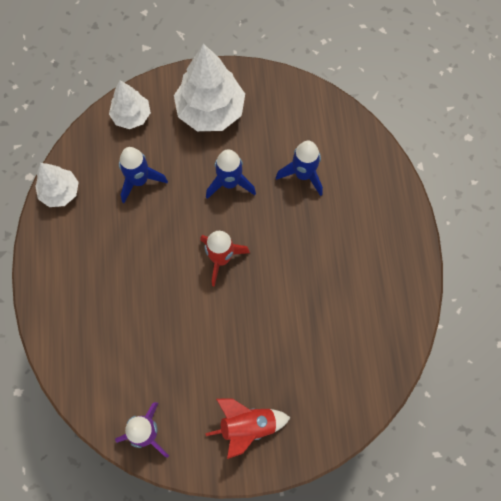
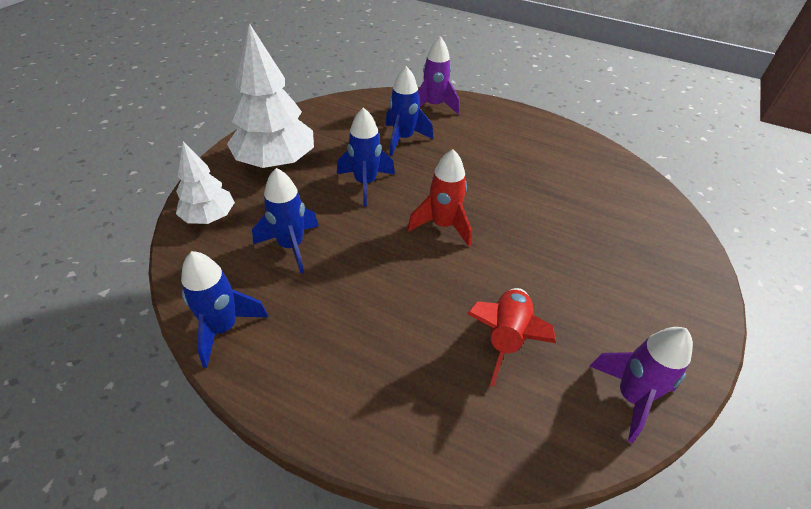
camera: 60 degrees left, 25 degrees down
(60, 192) = (223, 328): white tree -> blue rocket
(247, 426) = (656, 293): red rocket -> red rocket (505, 338)
(370, 169) = (433, 106): none -> purple rocket

